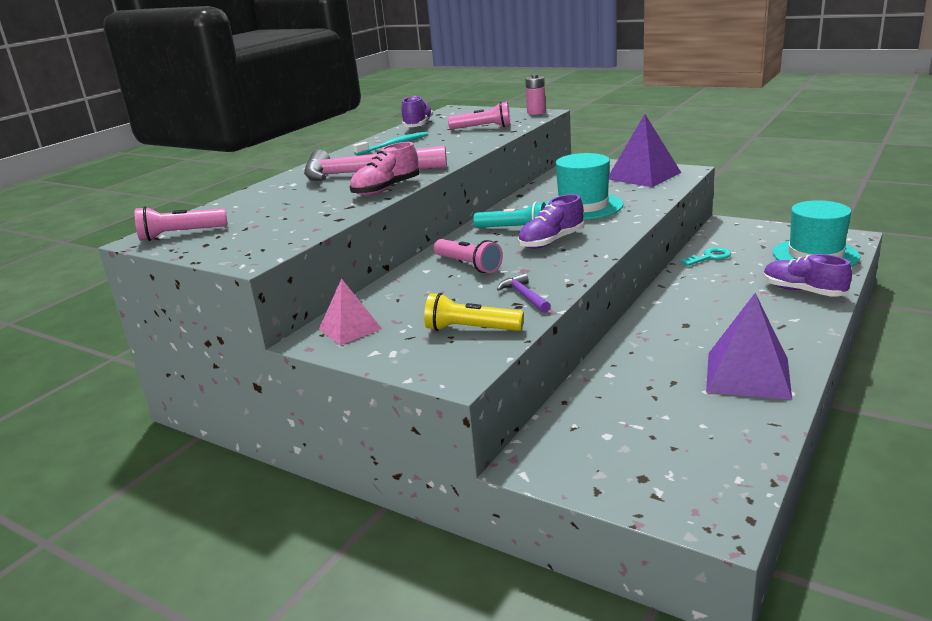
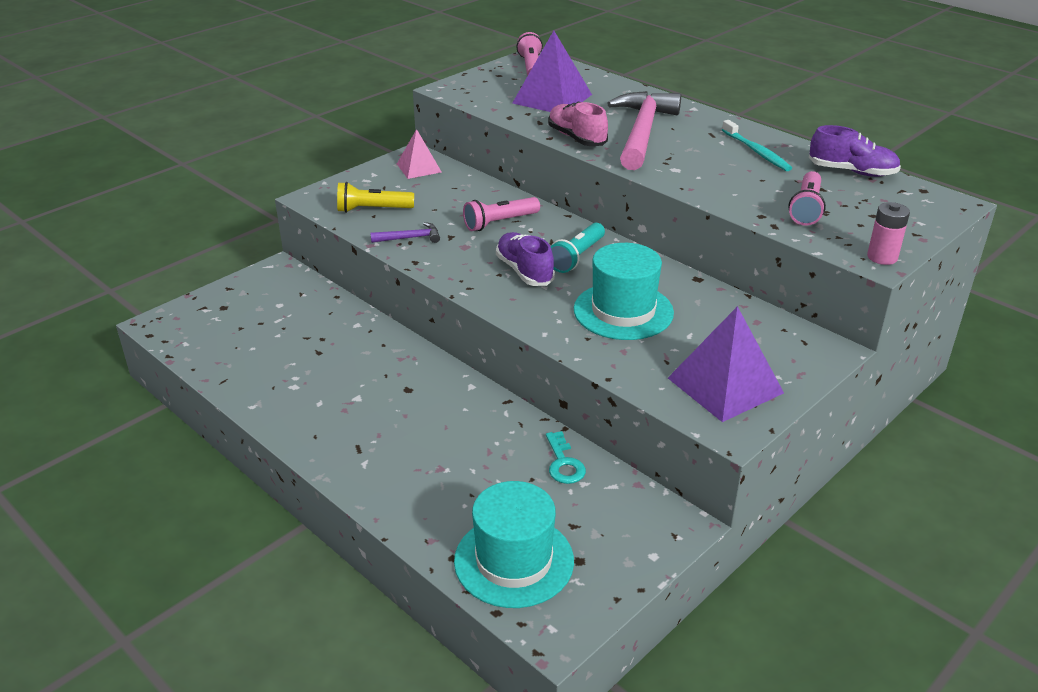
camera: 100 degrees right, 10 degrees up
(471, 329) = (373, 209): yellow flashlight -> yellow flashlight turned 120 degrees counterclockwise
(747, 375) = (295, 393): purple pyramid -> purple pyramid (552, 98)
(803, 291) = (420, 498): purple shoe -> none

